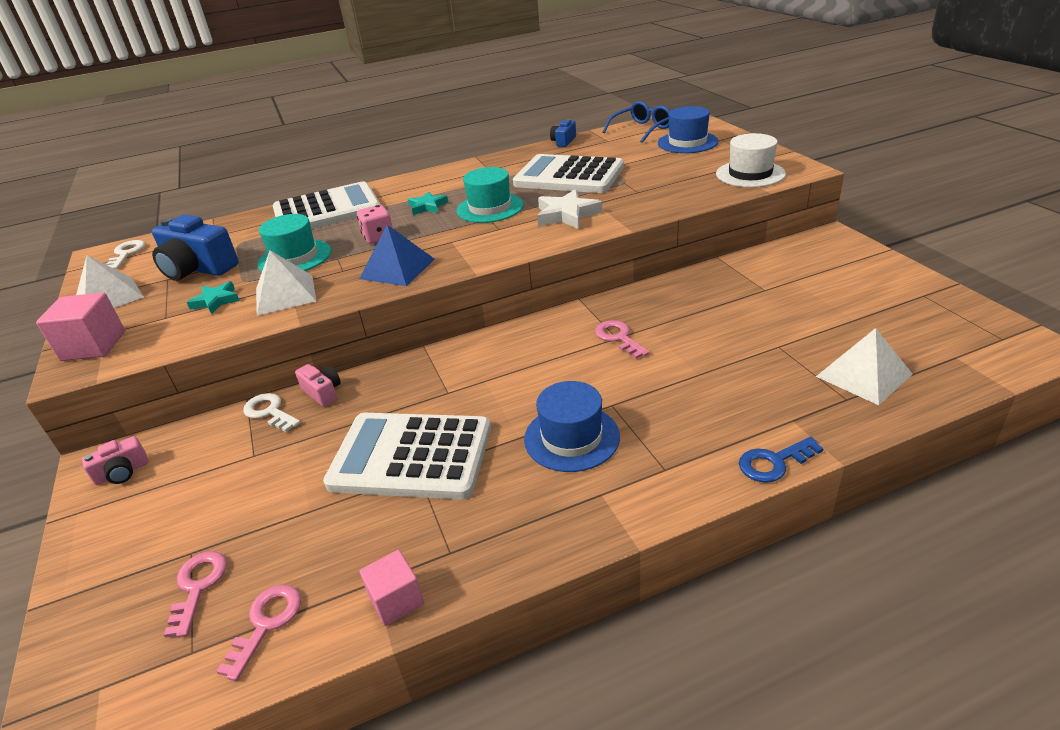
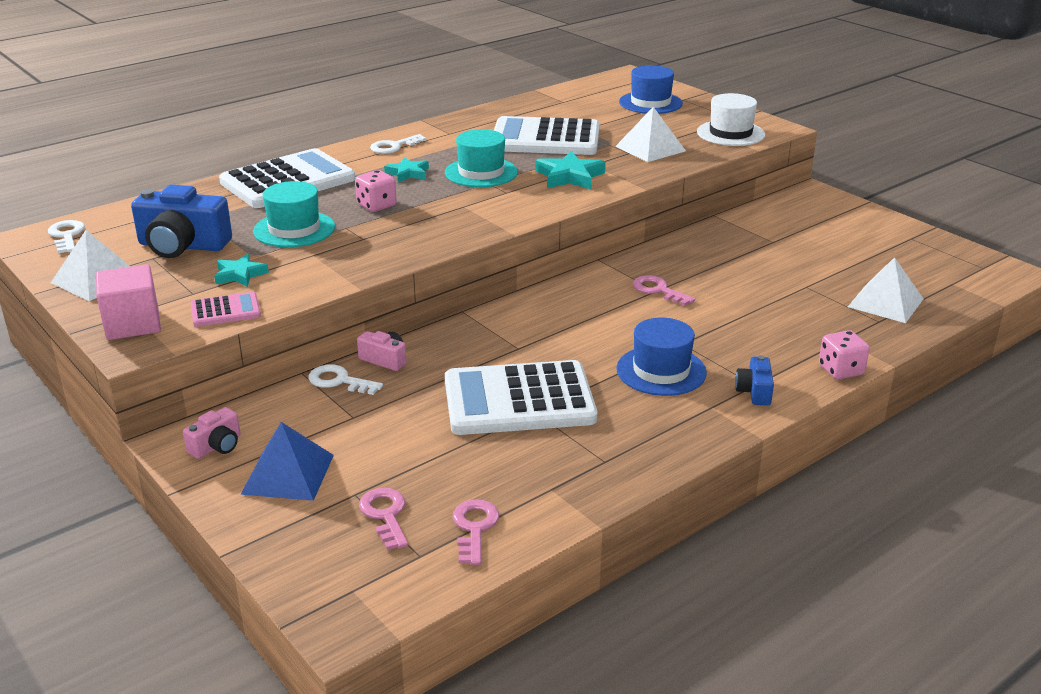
camera: 20 degrees left, 5 degrees down
(173, 338) = (225, 311): none -> pink calculator
(285, 294) = (317, 264): white pyramid -> white pyramid (650, 148)
(396, 600) = (580, 497): pink cube -> none
(397, 269) = (424, 234): blue pyramid -> blue pyramid (288, 474)
(434, 181) = (394, 147): none -> white key
(563, 141) = (514, 102): blue camera -> blue camera (754, 391)
(567, 215) = (570, 176): white star -> turquoise star
(641, 130) = (593, 89): blue glasses -> none
(774, 462) = (841, 370): blue key -> pink dice

